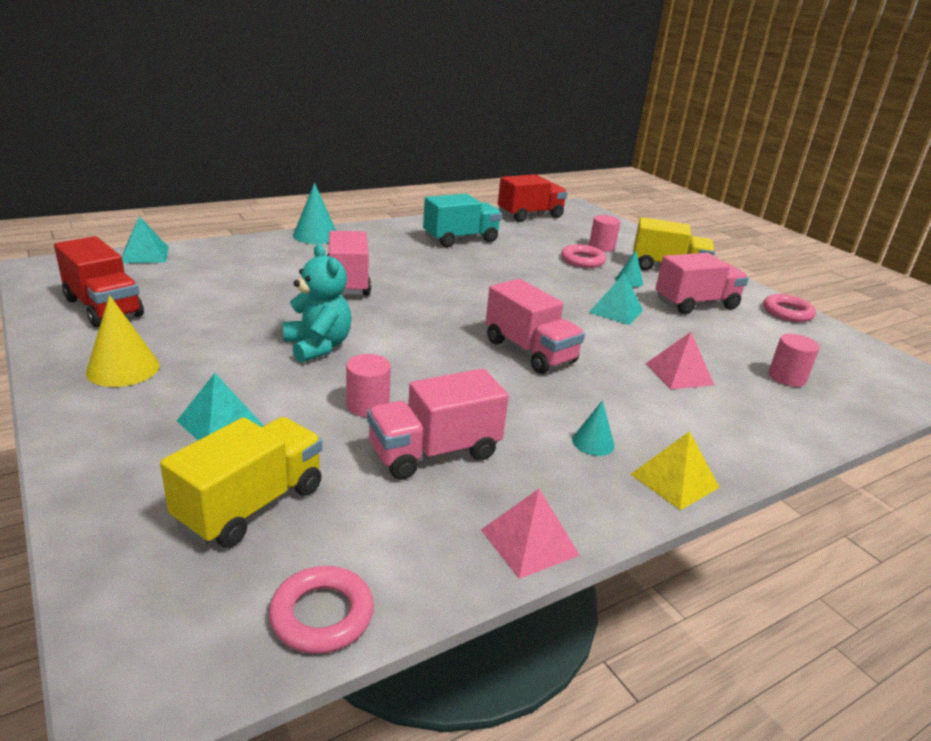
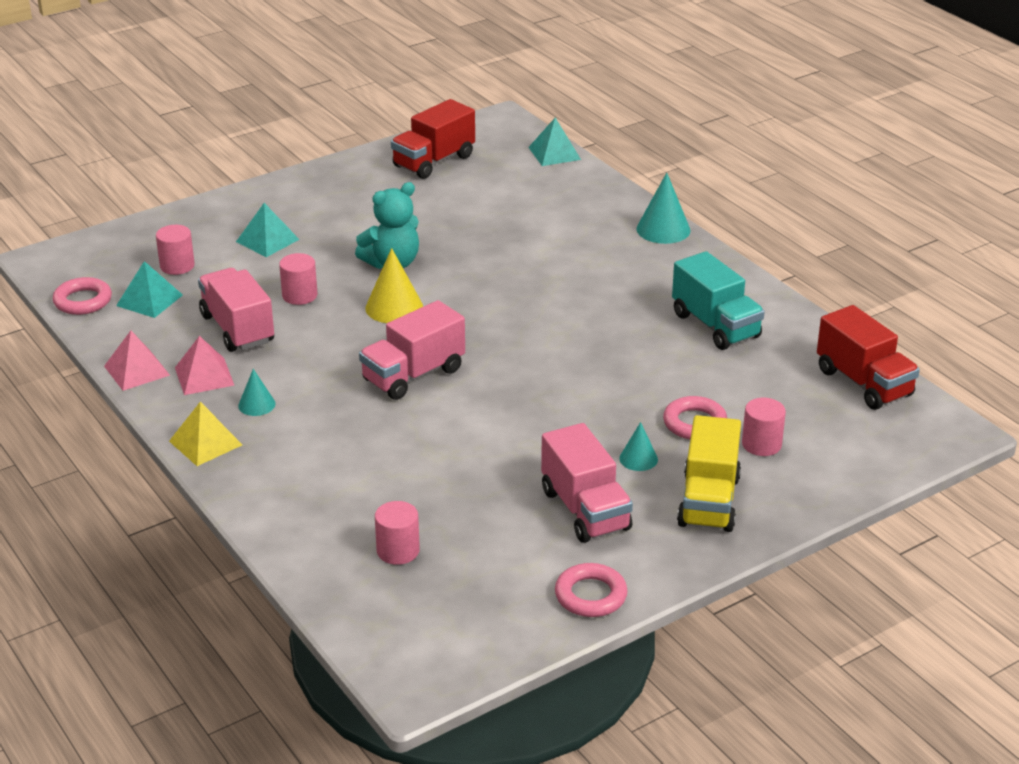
camera: 90 degrees right, 5 degrees up
(123, 369) = (336, 191): yellow cone -> yellow cone (394, 307)
(251, 505) = (177, 266): yellow truck -> pink cylinder
(348, 282) = (537, 263): pink truck -> none
(616, 311) = (535, 439): turquoise pyramid -> turquoise pyramid (149, 300)
(679, 374) = (388, 469): pink pyramid -> pink pyramid (204, 376)

